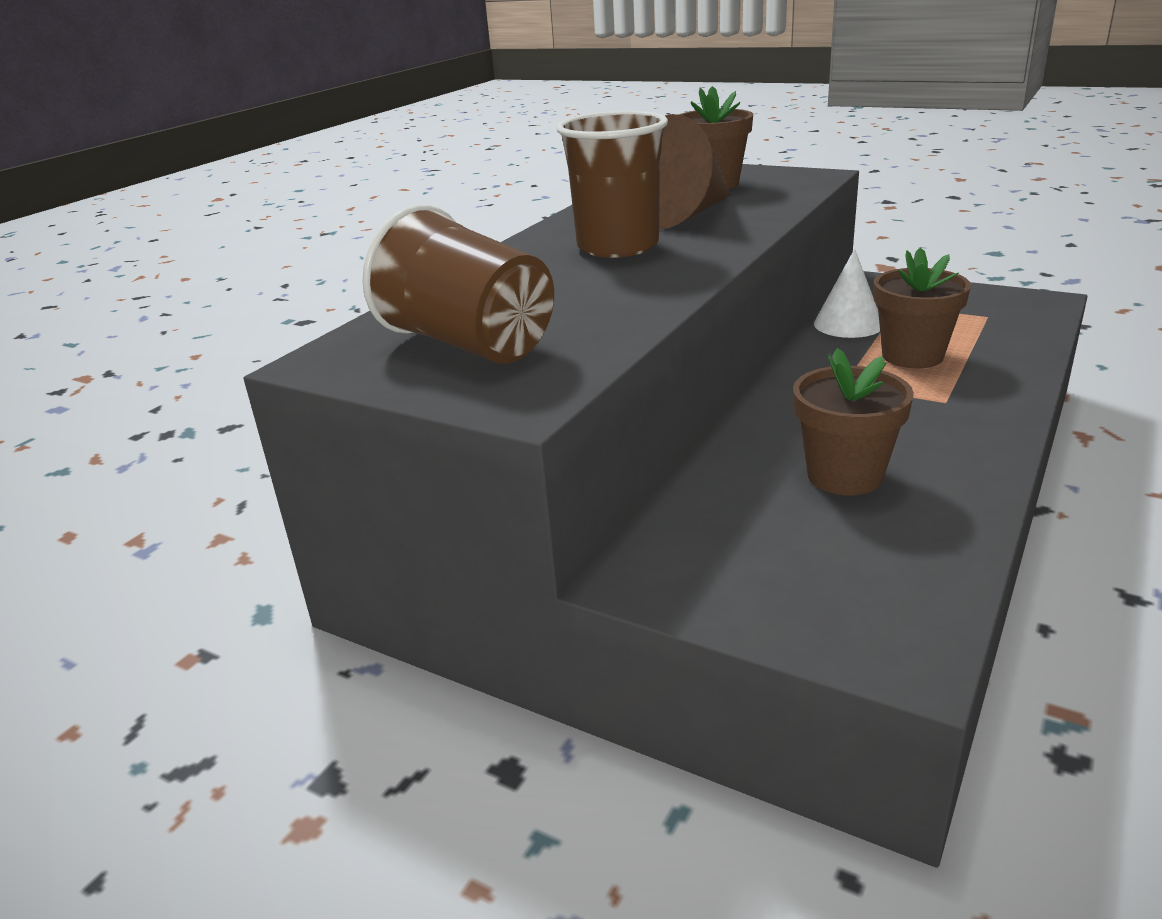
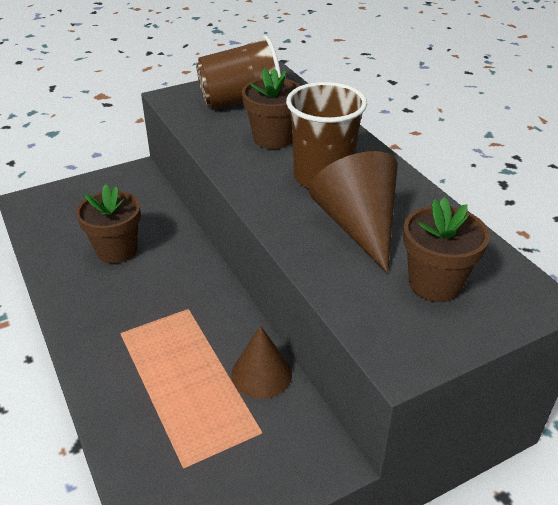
camera: 120 degrees right, 10 degrees up
(848, 324) = (261, 374): white cone -> brown cone
(912, 356) = (181, 365): brown flower pot -> brown flower pot (273, 138)

